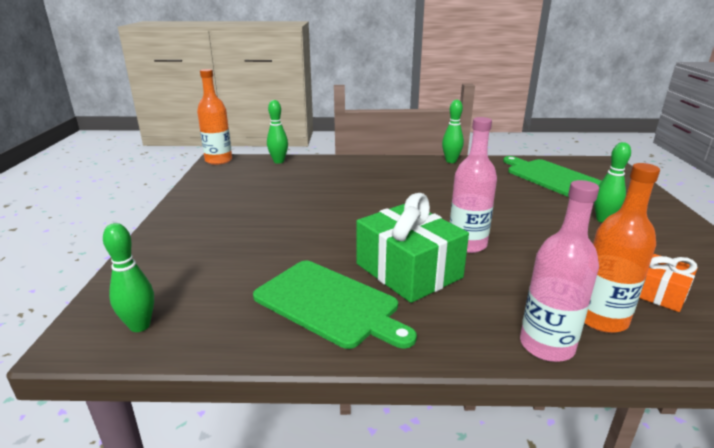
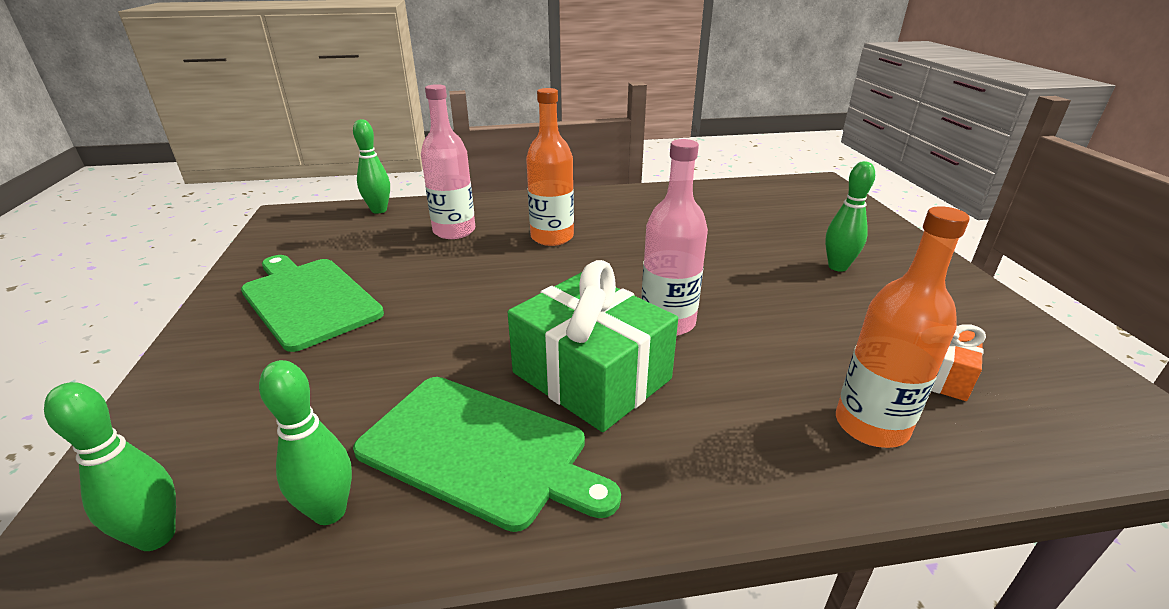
camera: 10 degrees left, 5 degrees up
(218, 160) = (286, 215): orange bottle -> orange bottle (552, 237)
(451, 161) = (624, 193): green bowling pin -> green bowling pin (329, 512)
(546, 345) = (808, 482): pink bottle -> pink bottle (454, 231)
(551, 177) = (758, 208): green cutting board -> green cutting board (308, 300)

